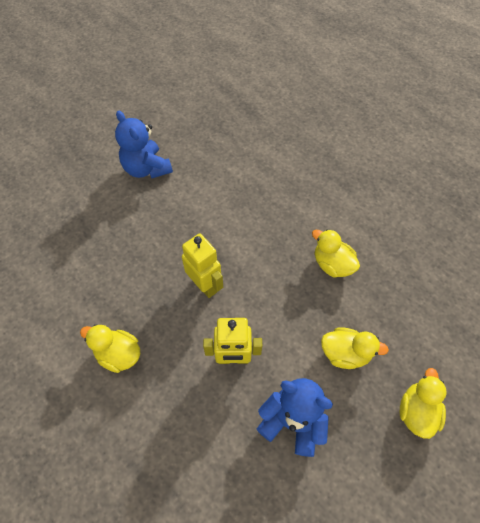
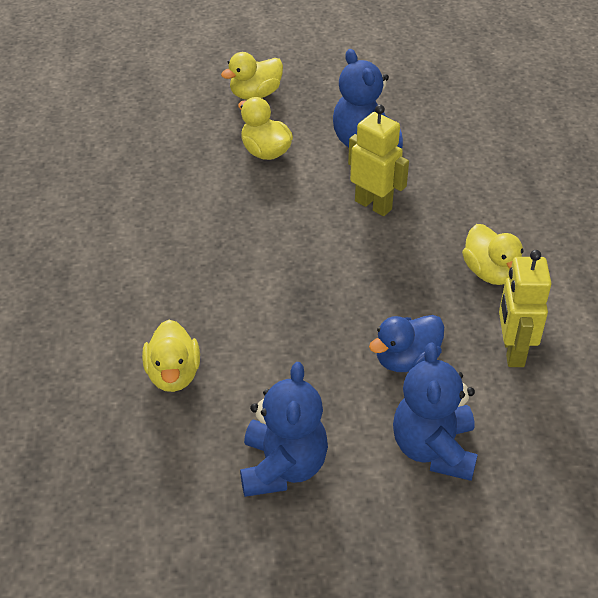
camera: 140 degrees left, 15 degrees down
(83, 219) = (434, 449): none -> blue teddy bear
(129, 257) = (406, 360): none -> blue duck
(205, 285) = (341, 277): yellow robot -> yellow robot (512, 351)
(332, 264) = (186, 214): yellow duck -> yellow duck (173, 374)

